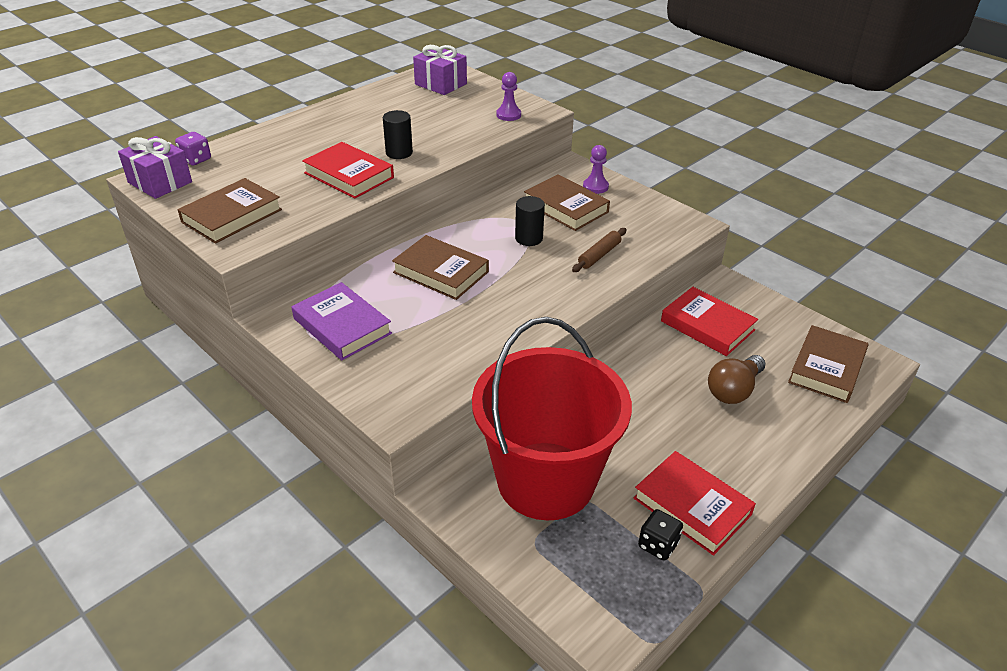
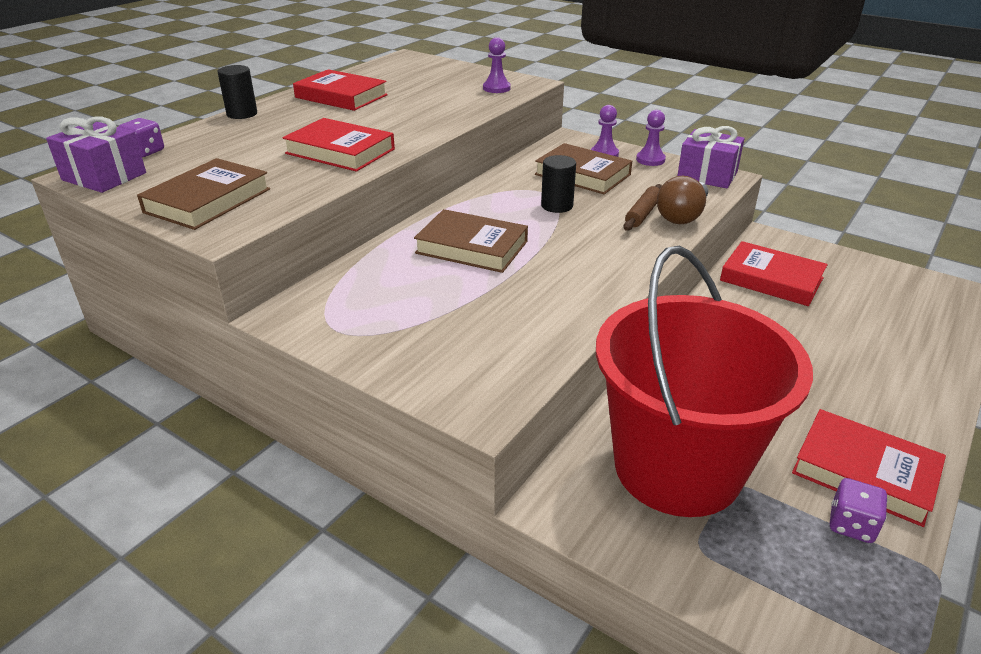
camera: 10 degrees left, 5 degrees down
(342, 326) = (374, 315): purple book -> none
(370, 112) = (341, 96): none -> red book
(399, 153) = (390, 127): black cylinder -> black cylinder (242, 114)
(440, 84) = (409, 69): purple gift -> purple gift (707, 175)
(634, 197) = (650, 160): none -> purple pawn
(658, 545) = (851, 525): black dice -> purple dice
(733, 390) = (836, 339): brown light bulb -> brown light bulb (682, 216)
(826, 368) = (918, 305): brown book -> none

